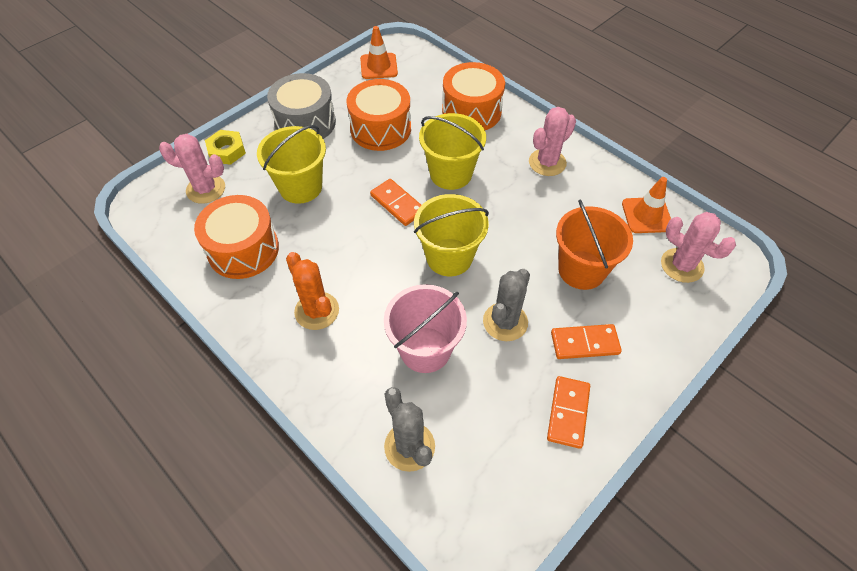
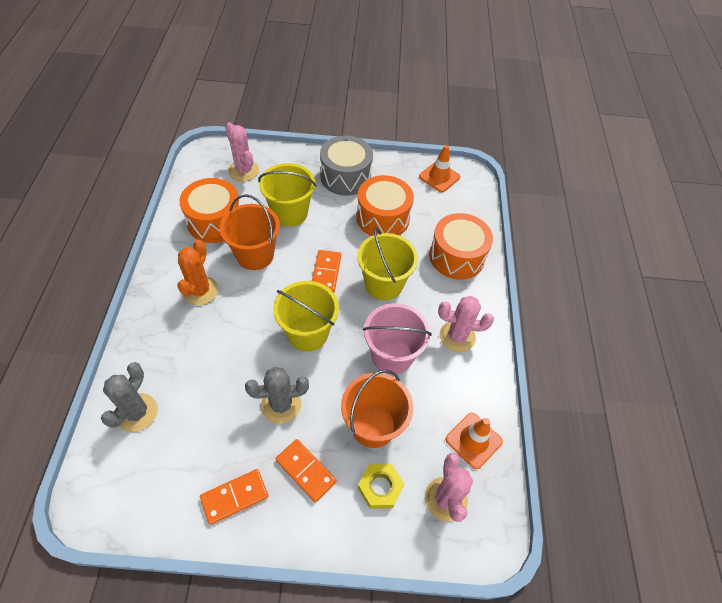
camera: 45 degrees right, 0 degrees up
(227, 151) = (283, 158): yellow nut -> yellow nut (380, 487)
(321, 243) = (255, 255): none -> orange bucket
(425, 349) = (218, 371): pink bucket -> pink bucket (392, 356)

